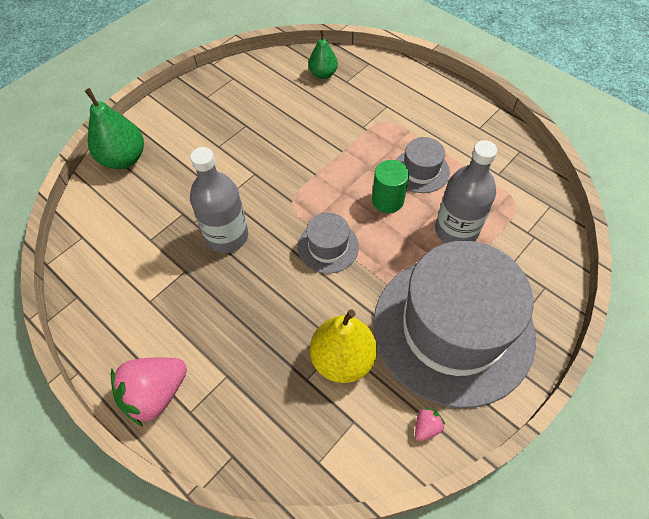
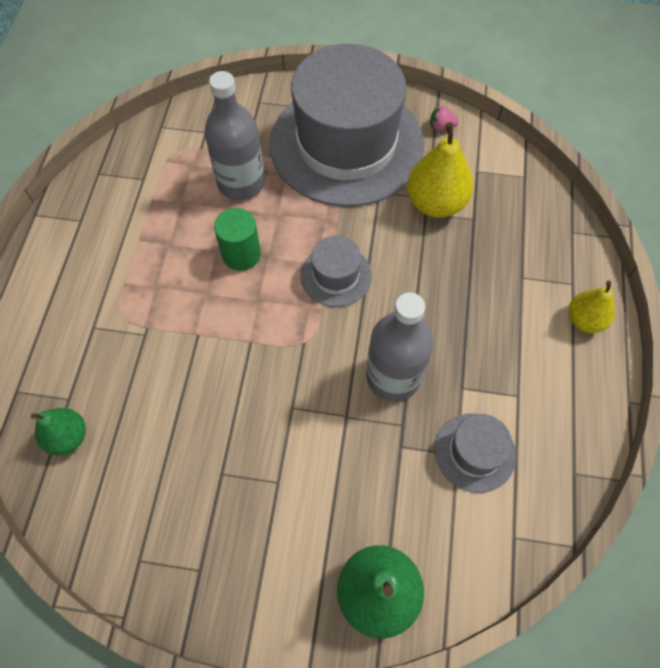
camera: 125 degrees left, 5 degrees up
(155, 394) = (584, 320): pink strawberry -> yellow pear
(421, 170) = (180, 244): grey hat -> grey hat (475, 452)

